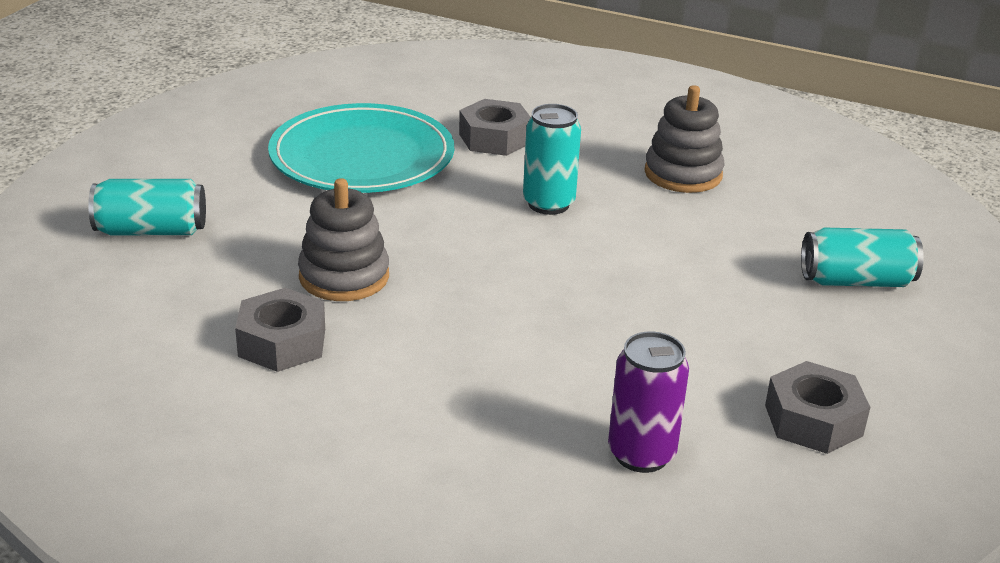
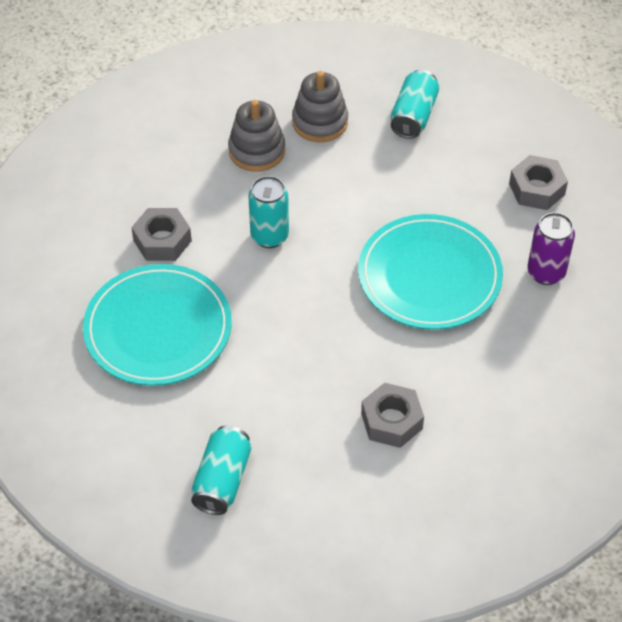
camera: 70 degrees left, 20 degrees up
(344, 276) = (324, 373): grey stacking toy -> grey stacking toy (320, 122)
(561, 338) = (429, 276): none -> turquoise plate

